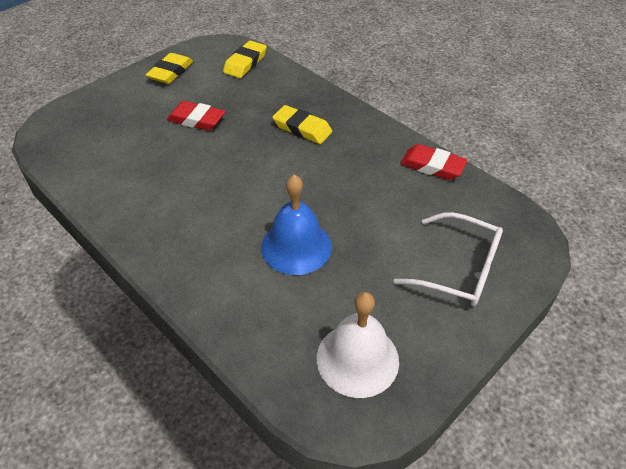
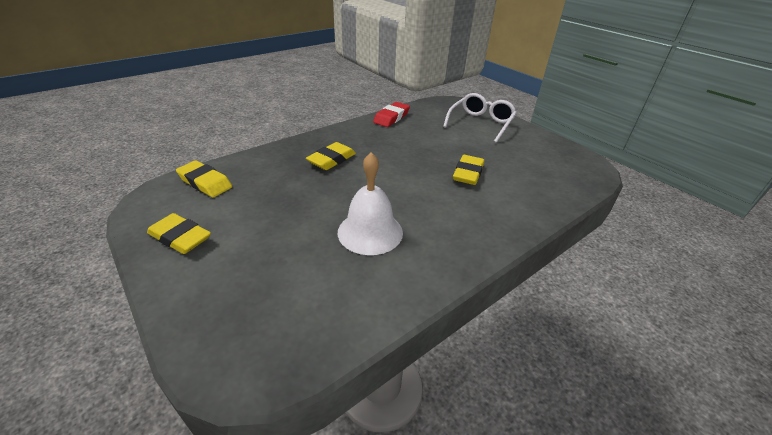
camera: 85 degrees left, 10 degrees down
(196, 120) = (291, 218): red eraser -> none
(296, 246) = (468, 173): blue bell -> yellow eraser
(357, 359) = (554, 161): white bell -> white bell (370, 232)

